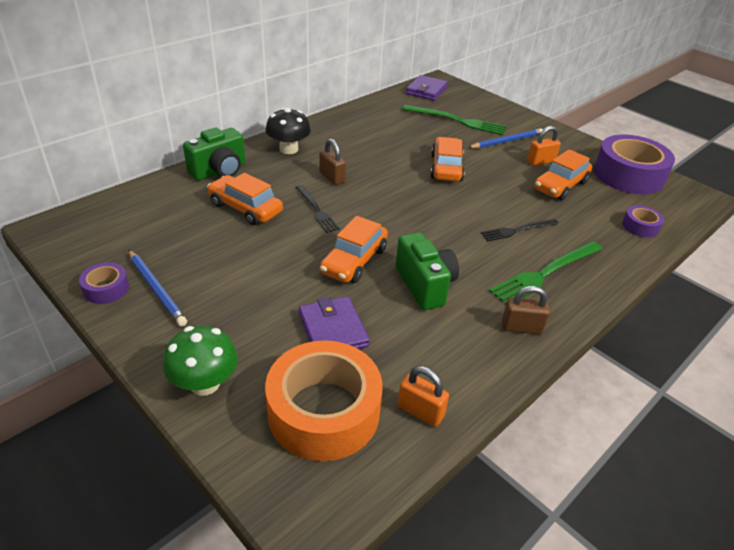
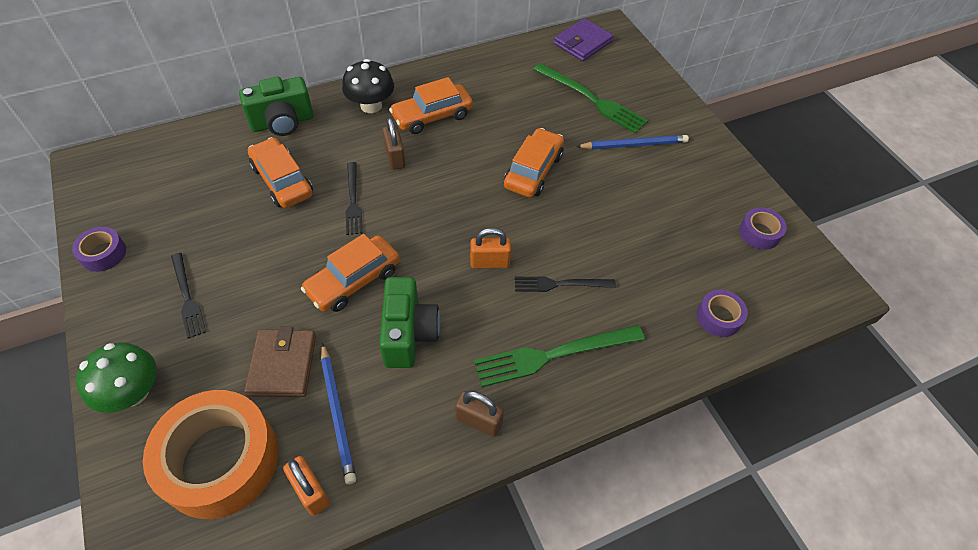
camera: 20 degrees right, 15 degrees up
(156, 289) = (146, 266): blue pencil -> blue pencil (337, 414)
(211, 303) = (187, 297): none -> black fork
(333, 330) = (282, 365): purple wallet -> brown wallet
(541, 162) = (657, 186): orange padlock -> orange padlock (489, 262)
(560, 186) = (657, 230): orange car -> orange car (432, 116)
(628, 175) = (759, 233): purple tape -> purple tape, size x0.46

